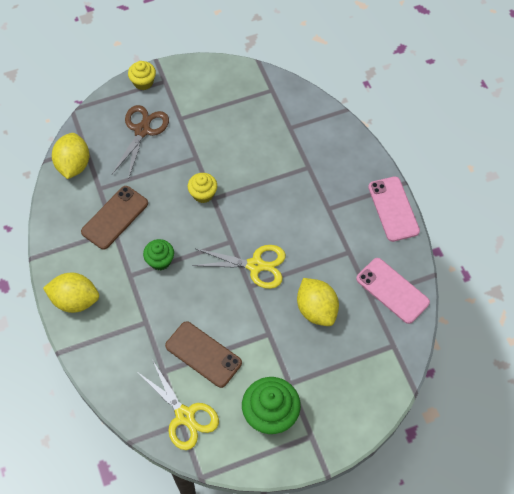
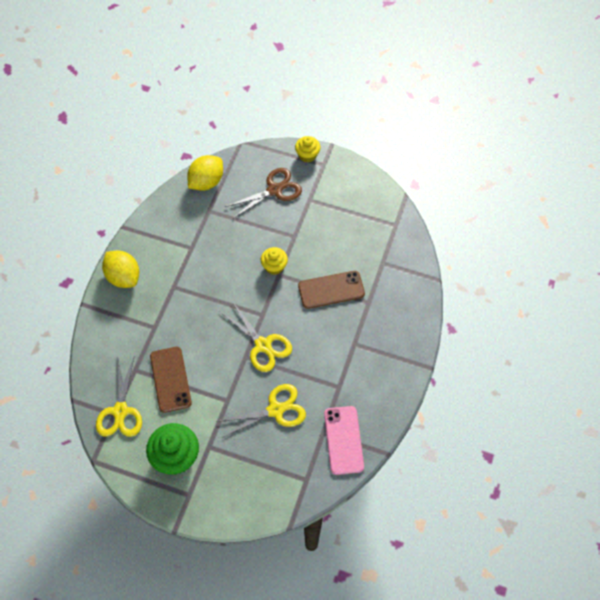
camera: 40 degrees right, 0 degrees up
(115, 217) = (200, 239): brown phone -> brown phone (331, 290)
(160, 260) = (202, 292): green cupcake -> none
(316, 309) = (276, 410): yellow lemon -> yellow scissors
(393, 209) = (402, 381): pink phone -> none

